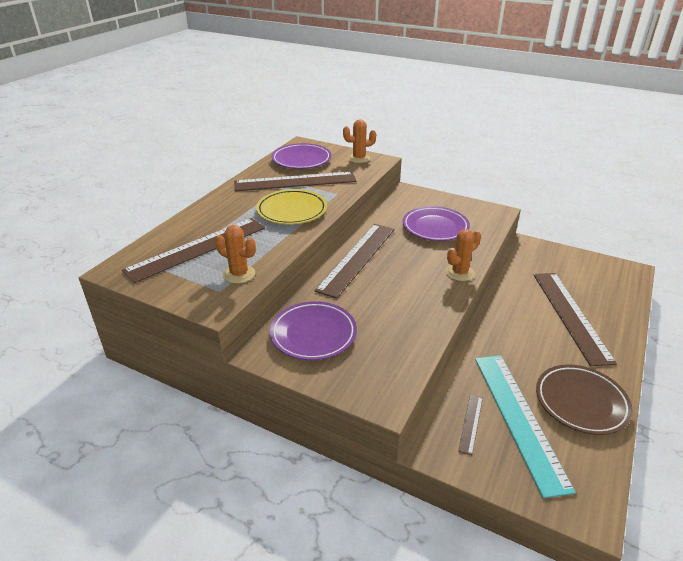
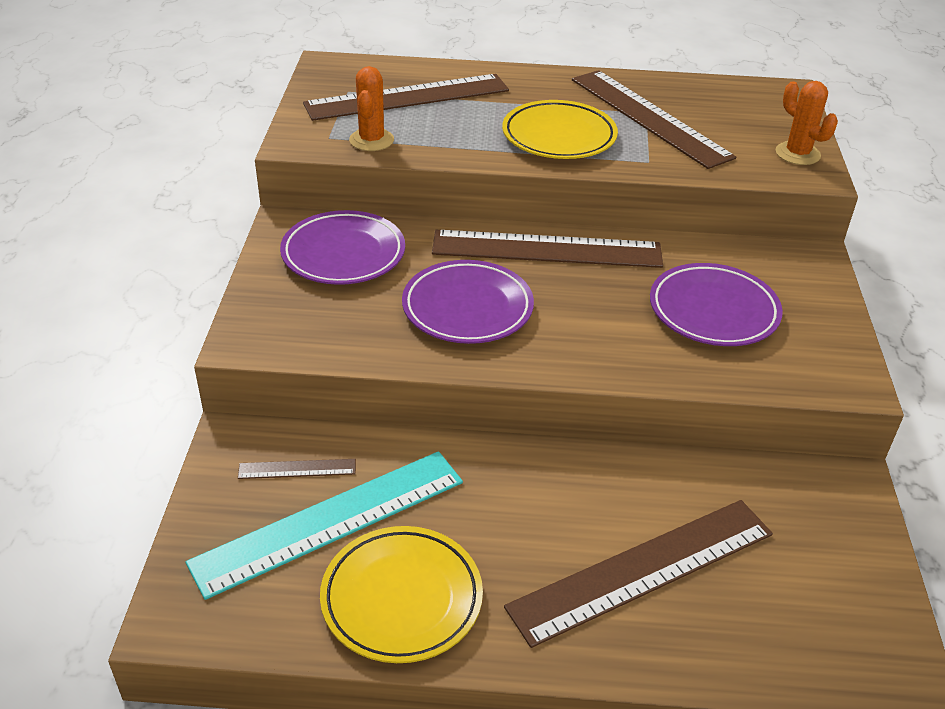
camera: 65 degrees right, 5 degrees up
(197, 248) = (407, 97): brown ruler -> brown ruler turned 45 degrees counterclockwise
(301, 160) = (728, 105): purple plate -> purple plate (467, 308)
(459, 273) = (588, 362): orange cactus -> none
(581, 402) = (402, 598): brown plate -> yellow plate

